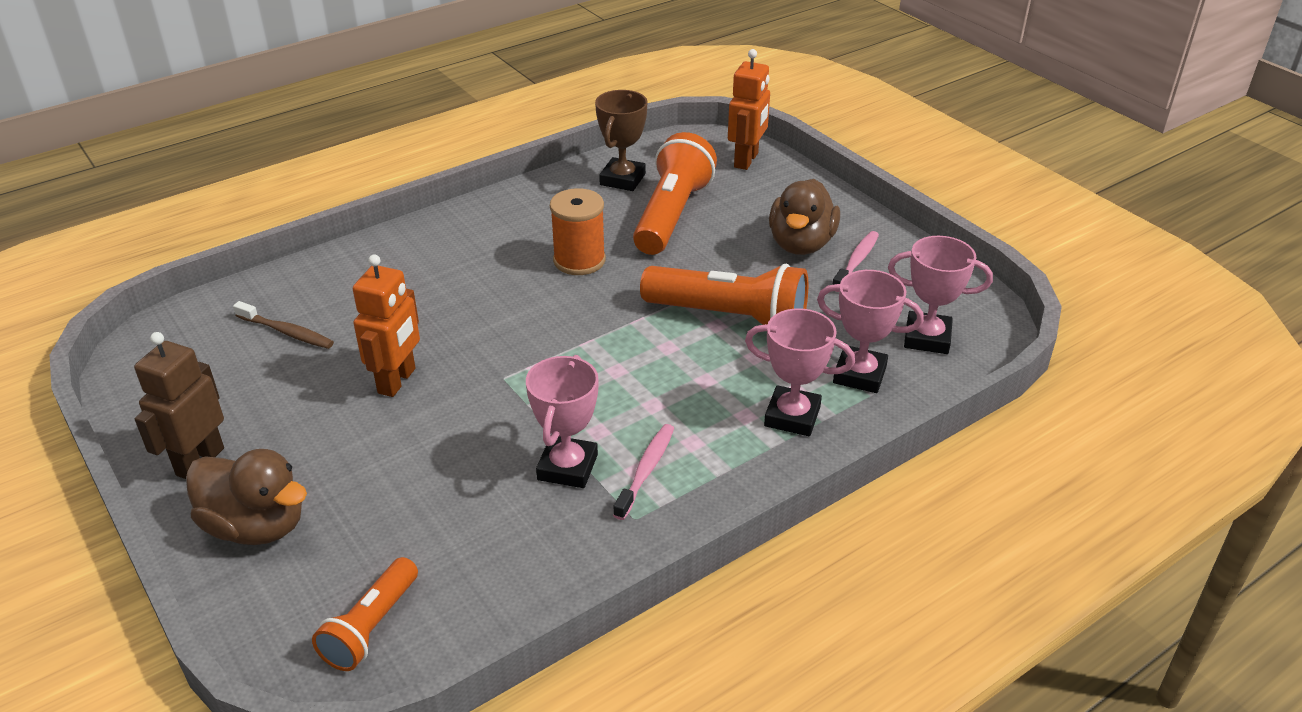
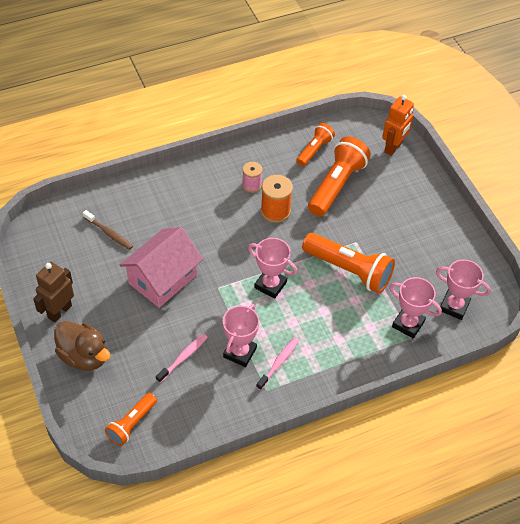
camera: 10 degrees right, 15 degrees up
(397, 381) = (163, 279): orange robot -> pink house
(530, 234) = (251, 185): none -> pink spool
(622, 179) = (314, 150): brown trophy -> orange flashlight
(792, 416) = (363, 344): pink trophy -> pink trophy (270, 285)
(801, 244) = (405, 223): brown duck -> none
(856, 261) = (433, 242): pink toothbrush -> pink toothbrush (183, 357)

